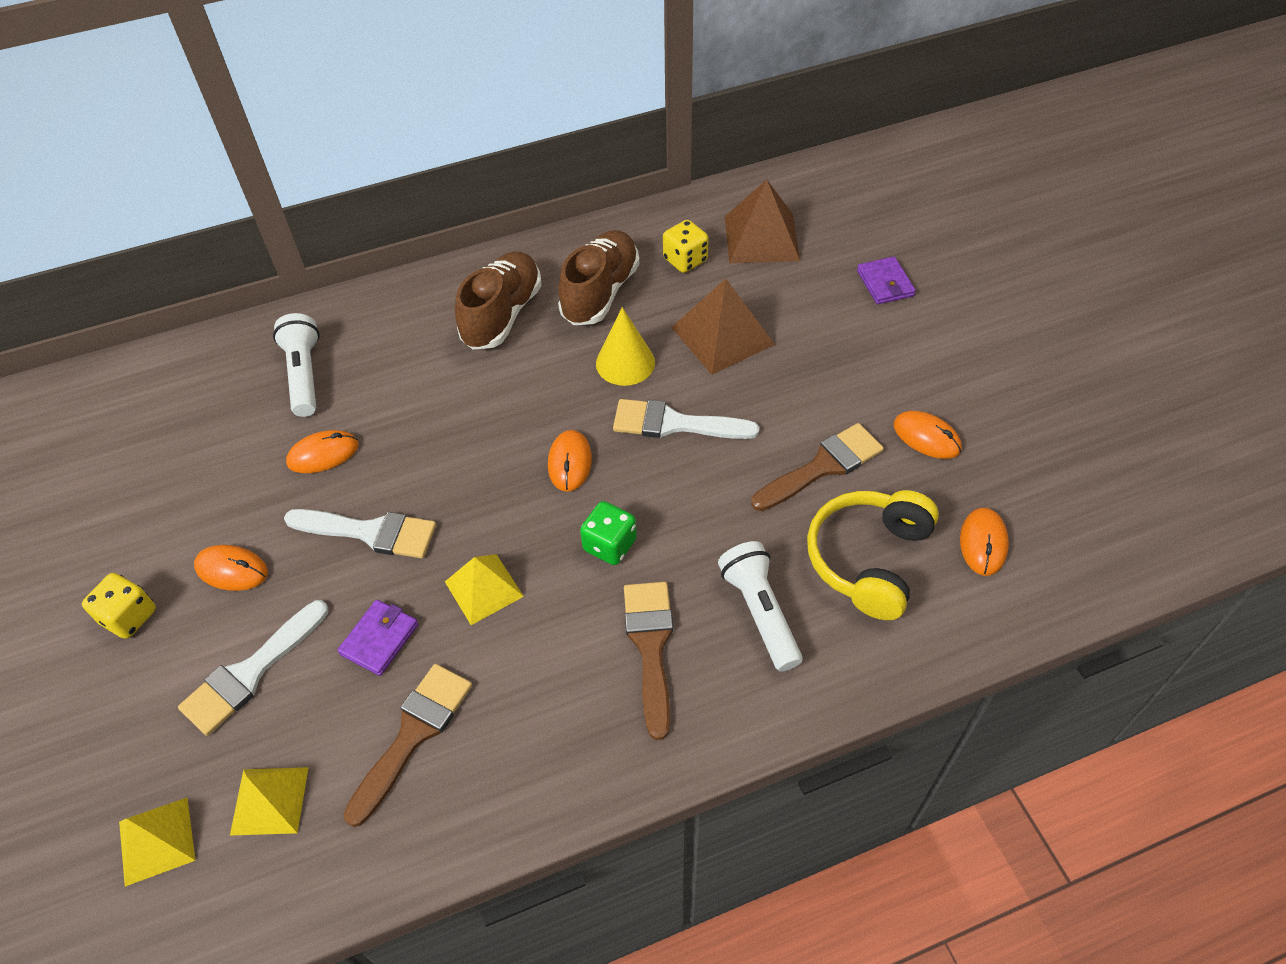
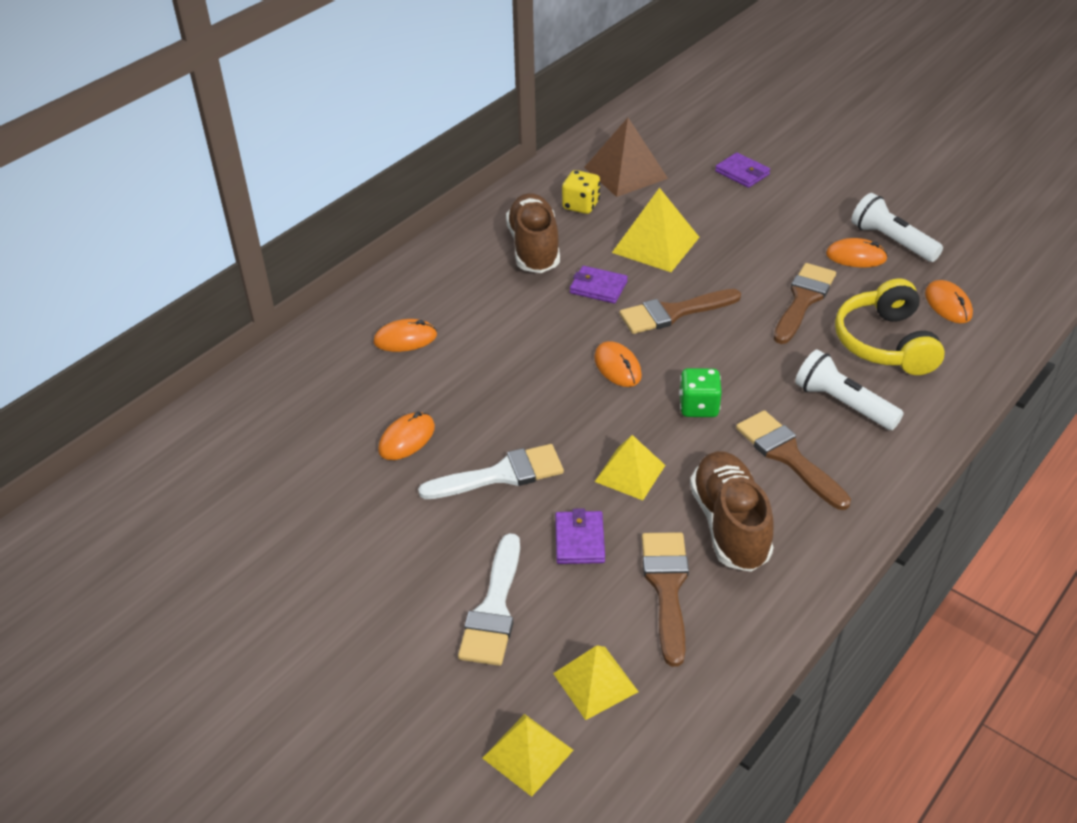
camera: 30 degrees left, 10 degrees down
(129, 617) = (345, 619): yellow dice -> none
(232, 570) = (406, 548): orange mouse -> orange mouse (405, 339)
(304, 375) = (333, 391): white flashlight -> white flashlight (892, 241)
(502, 315) = (467, 290): brown shoe -> brown shoe (729, 525)
(625, 363) = (598, 287): yellow cone -> purple wallet
(675, 423) = (673, 312): white brush -> brown brush
(723, 335) = (656, 244): brown pyramid -> yellow pyramid

